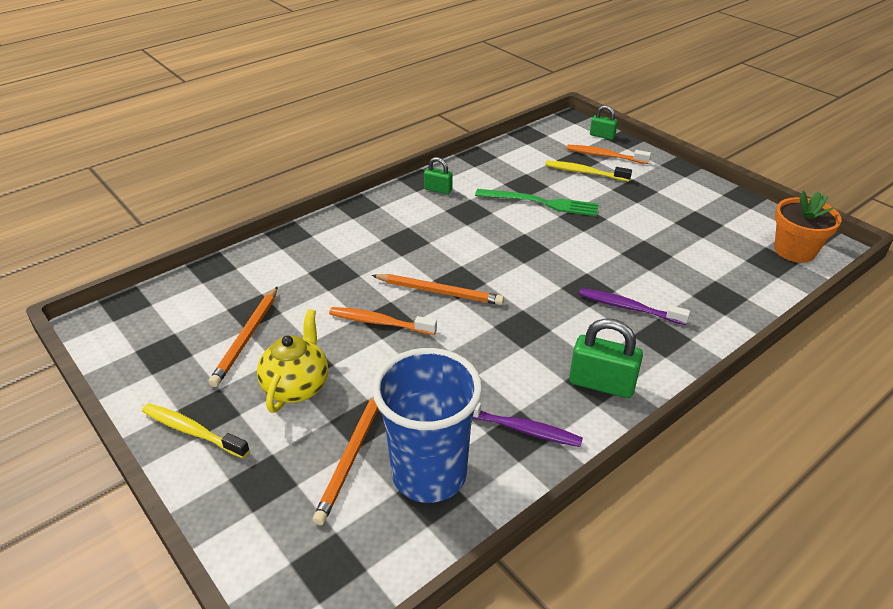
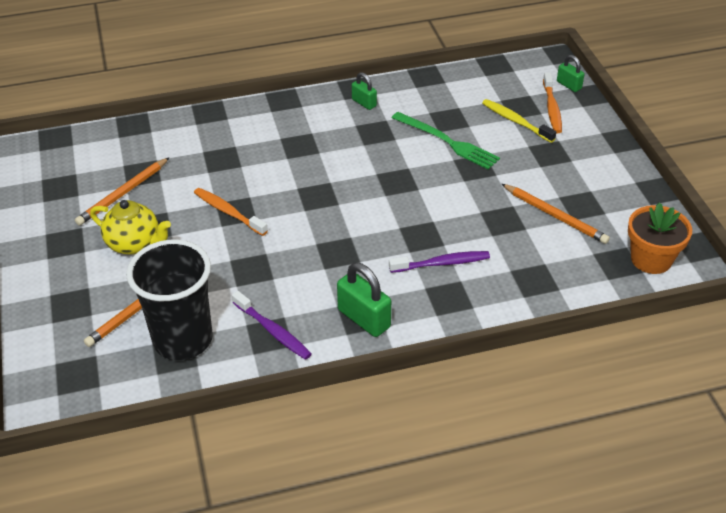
camera: 25 degrees right, 5 degrees up
(192, 431) = (46, 253): yellow toothbrush -> none
(297, 386) = (135, 244): yellow teapot -> yellow teapot turned 75 degrees clockwise
(429, 474) = (183, 340): blue cup -> black cup
(439, 291) = (294, 200): orange pencil -> orange pencil (555, 215)
(604, 156) = (552, 108): orange toothbrush -> orange toothbrush turned 135 degrees counterclockwise
(628, 307) = (442, 263): purple toothbrush -> purple toothbrush turned 120 degrees clockwise

